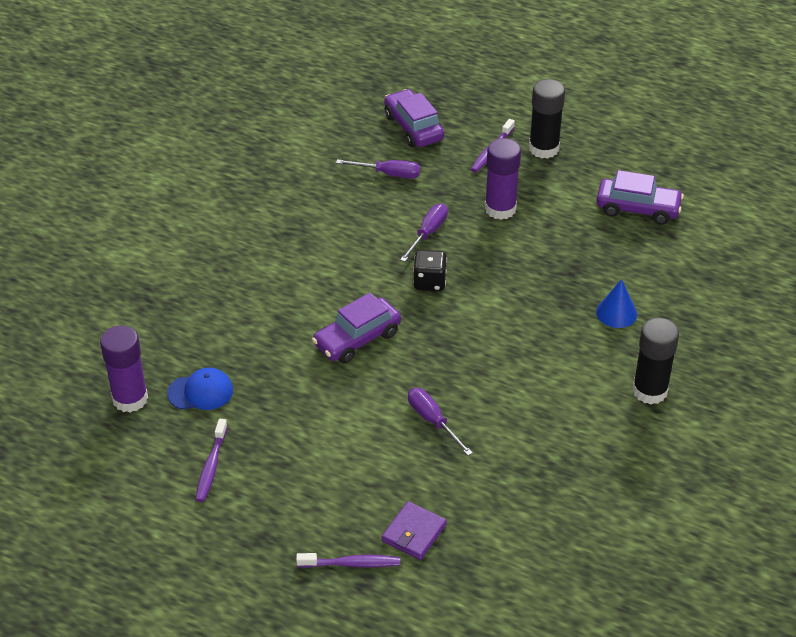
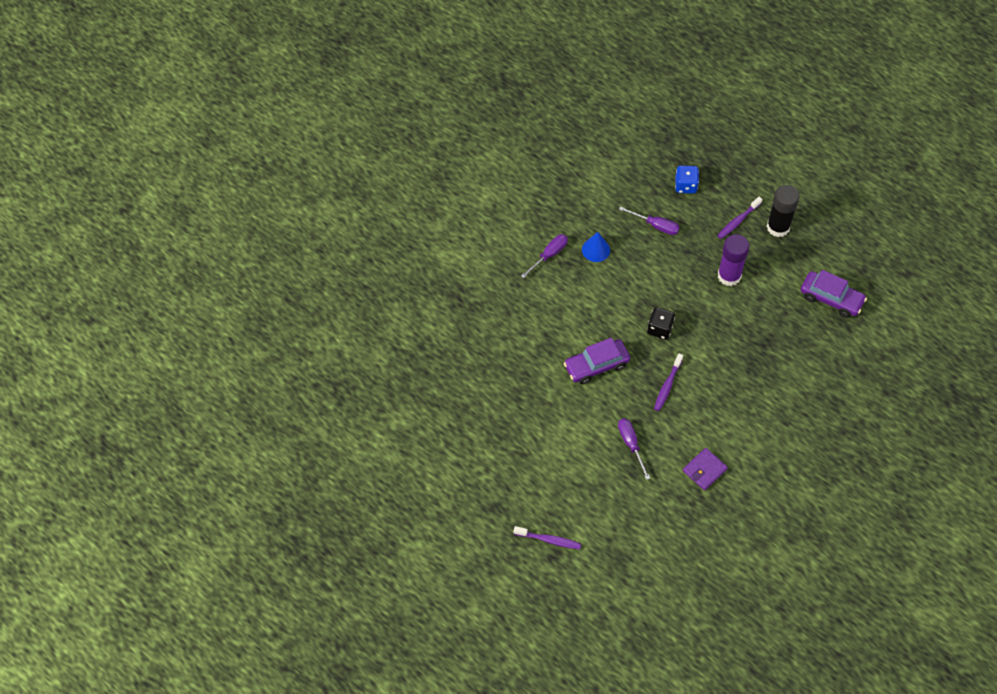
camera: 15 degrees right, 15 degrees up
(130, 399) = (432, 378): purple glue stick -> none
(200, 392) = (480, 384): blue cap -> none
(211, 466) = (474, 444): purple toothbrush -> purple toothbrush (667, 386)
(413, 127) = (685, 186): purple car -> blue dice
(414, 533) = (595, 527): purple wallet -> purple wallet (704, 470)
(428, 233) = (670, 286): purple screwdriver -> purple screwdriver (549, 255)
(616, 313) = (785, 386): blue cone -> blue cone (596, 250)
(650, 391) = (788, 456): black glue stick -> none

